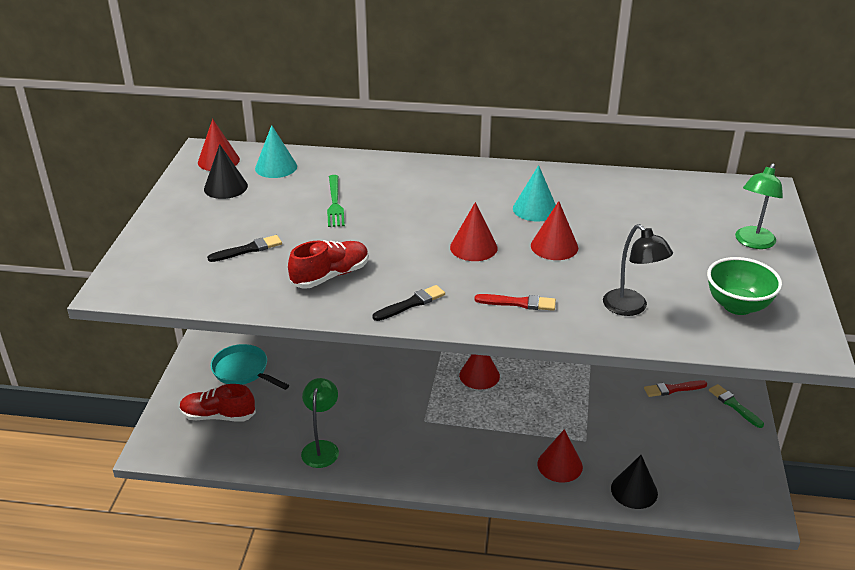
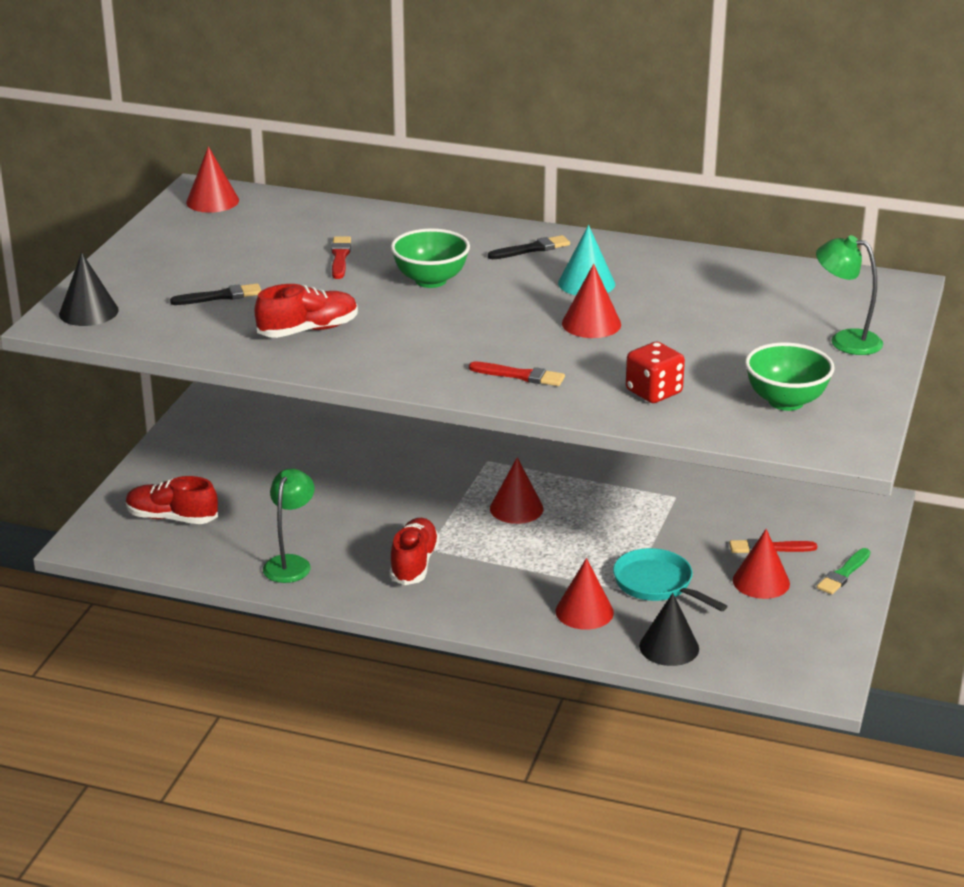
camera: 10 degrees right, 5 degrees down
(225, 187) = (213, 230): black cone -> black cone (88, 312)
(243, 371) = (215, 474): turquoise pan -> turquoise pan (657, 584)
(276, 167) = (281, 213): turquoise cone -> none
(335, 203) = (340, 257): green fork -> red brush
(411, 303) = (392, 365): black brush -> black brush (531, 249)
(413, 218) = (430, 280): none -> green bowl
(417, 436) = (414, 564): none -> red shoe
(473, 247) = (491, 316): red cone -> red cone (761, 581)
(631, 308) = (654, 392): black lamp -> red dice
(734, 405) = (843, 574): green brush -> green brush turned 120 degrees counterclockwise
(752, 242) = (845, 340): green lamp -> green lamp turned 75 degrees clockwise

